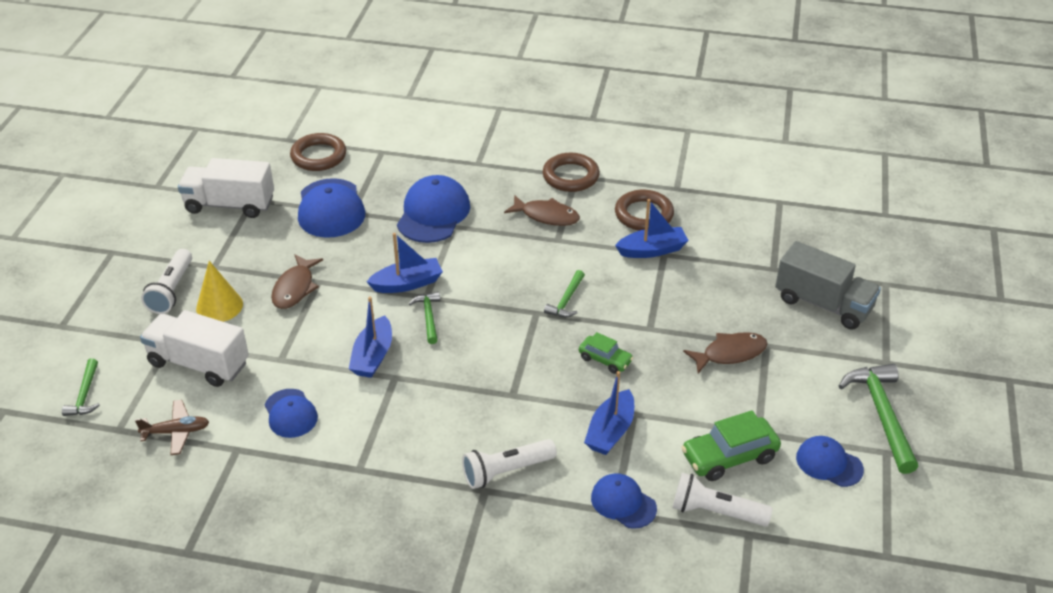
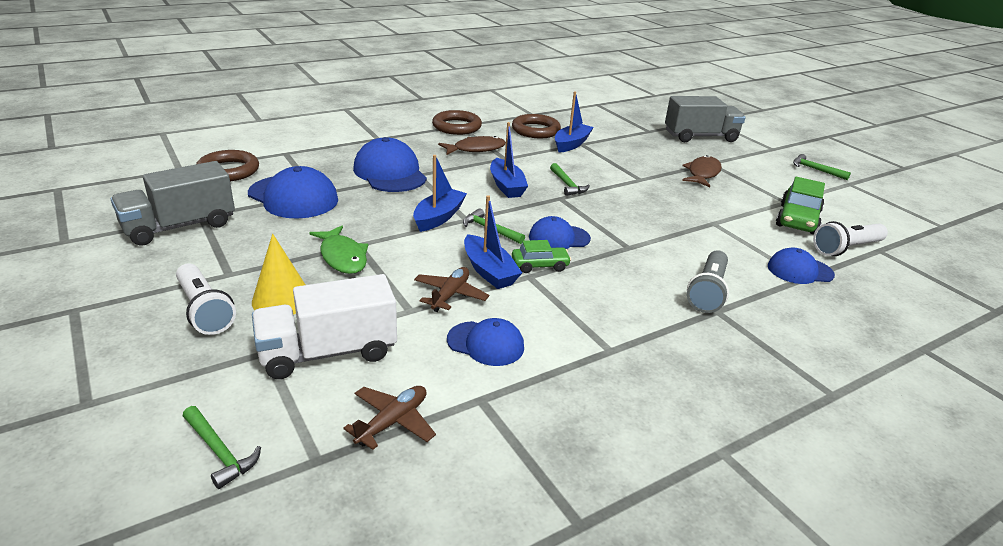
camera: 45 degrees left, 10 degrees down
(230, 205) = (180, 226): white truck -> grey truck
(295, 288) = (342, 257): brown fish -> green fish
(320, 362) = (450, 295): none -> brown plane
(506, 471) = (708, 291): white flashlight -> grey flashlight
(605, 359) = (646, 204): green car -> green car (540, 265)
(610, 431) = (720, 238): blue boat -> blue boat (506, 186)
(829, 463) = (840, 200): blue cap -> blue cap (559, 238)
(881, 415) = (815, 170): green hammer -> green hammer, size x0.55

